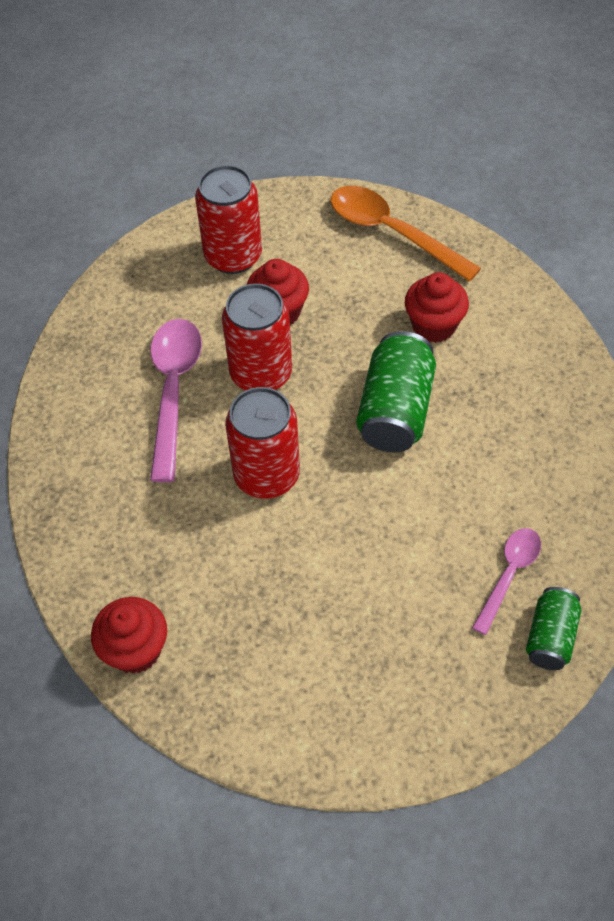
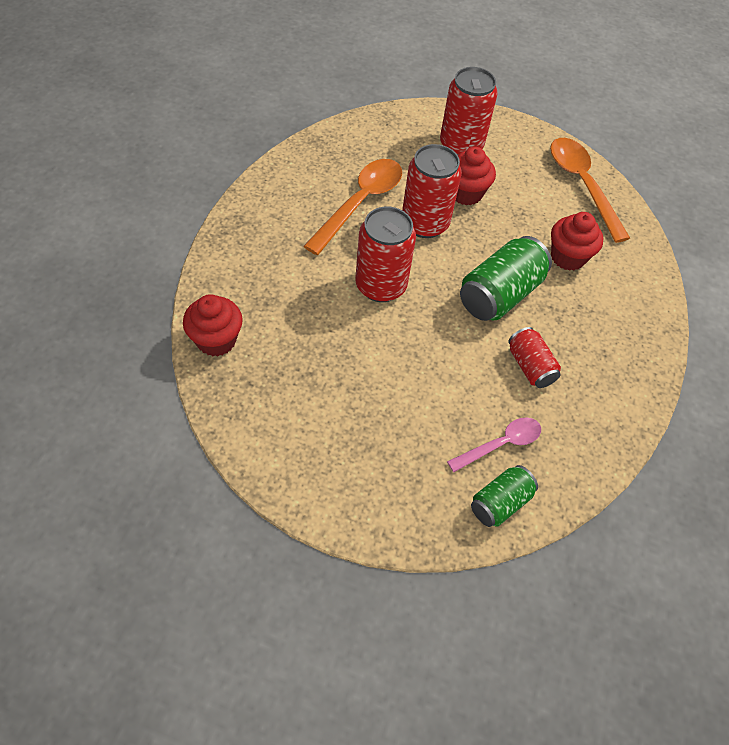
camera: 25 degrees right, 0 degrees up
(173, 390) = (360, 203): pink spoon -> orange spoon
(479, 472) = (530, 366): none -> red can

